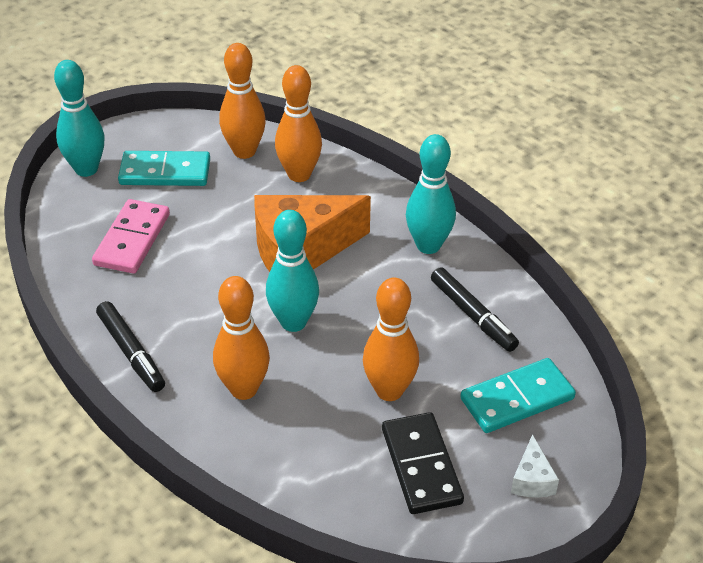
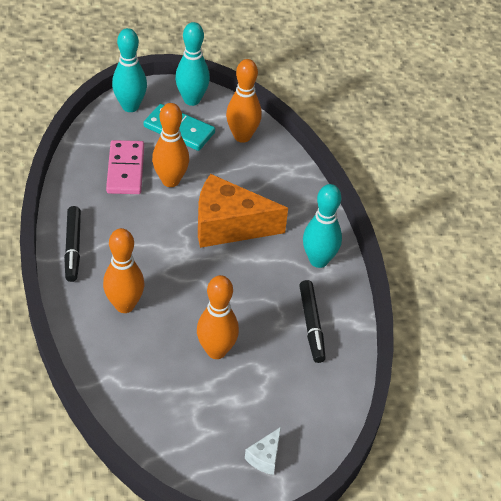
camera: 25 degrees right, 5 degrees up
(132, 240) = (126, 170): pink domino -> pink domino turned 45 degrees counterclockwise
(293, 322) = (188, 274): turquoise bowling pin -> turquoise bowling pin (192, 100)
(299, 175) = (267, 169): orange bowling pin -> orange bowling pin (170, 180)
(421, 466) = (199, 411): black domino -> none
(517, 398) = (297, 397): turquoise domino -> none

